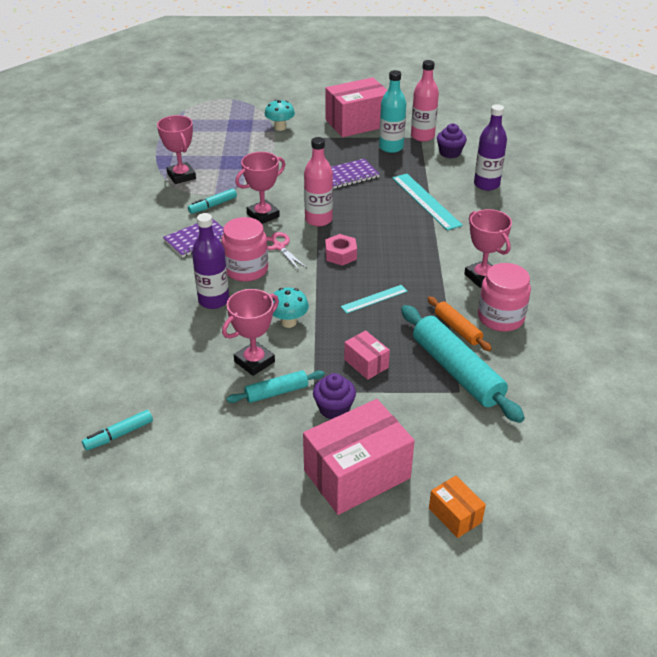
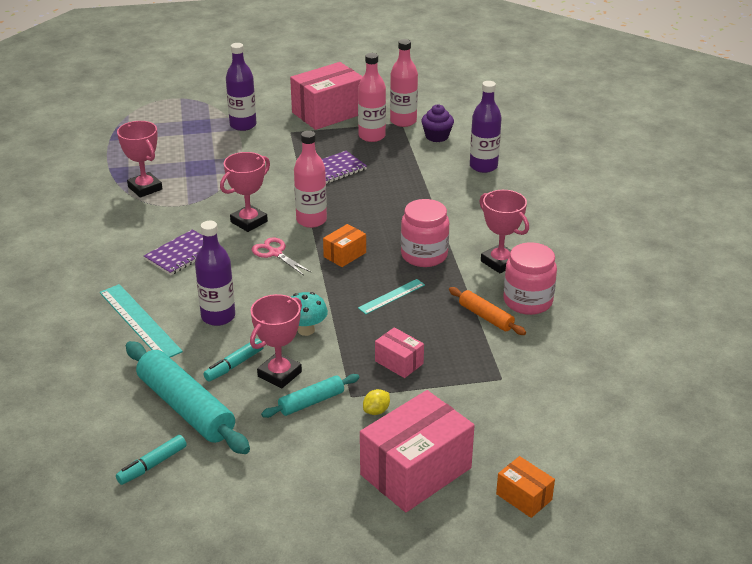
camera: 10 degrees left, 5 degrees down
(213, 205) = (189, 217): turquoise marker -> turquoise marker (234, 365)
(246, 269) = (245, 281): pink jar -> pink jar (424, 255)
(280, 127) = (243, 125): turquoise mushroom -> purple bottle
(334, 409) = (376, 411): purple cupcake -> yellow lemon
(341, 255) = (345, 255): pink nut -> orange box
(391, 147) = (372, 136): turquoise bottle -> pink bottle
(426, 201) = (423, 190): turquoise ruler -> turquoise ruler (139, 321)
(457, 371) = (495, 359): turquoise rolling pin -> turquoise rolling pin (186, 407)

